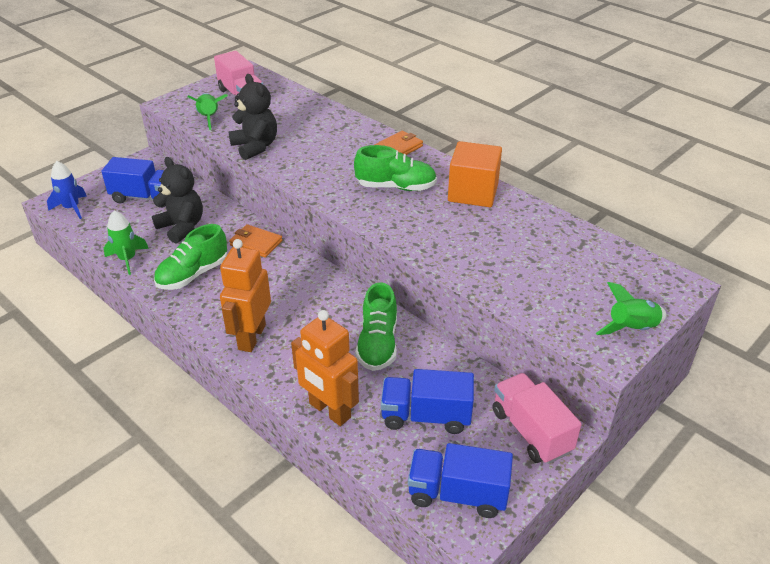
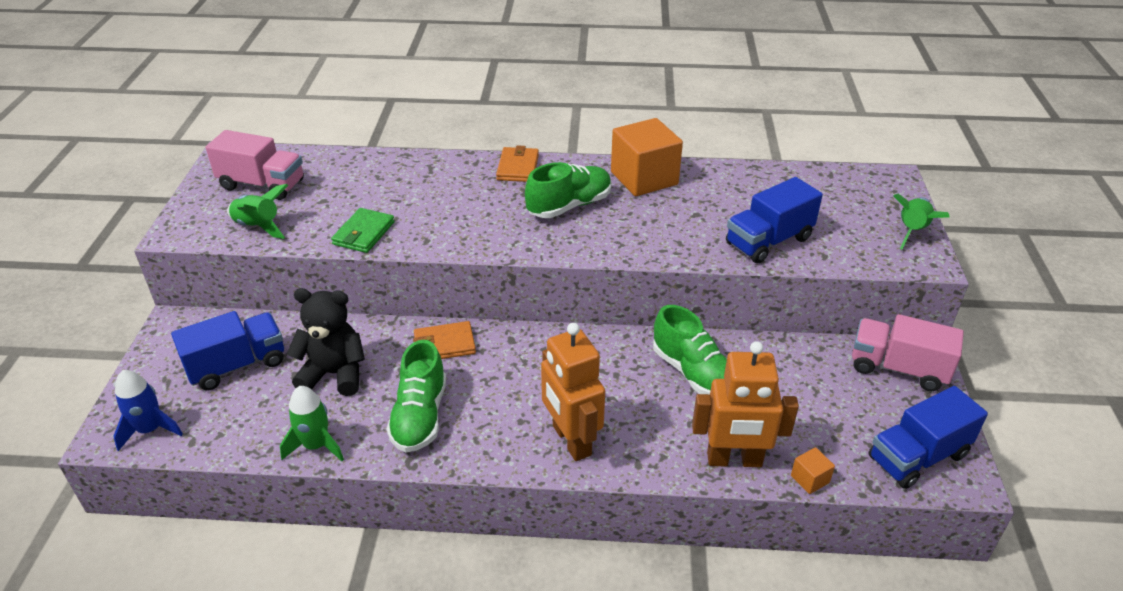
camera: 40 degrees left, 0 degrees up
(255, 147) = (364, 233): black teddy bear -> green wallet
(361, 454) = (810, 479): none -> orange cube
(426, 416) = (813, 409): blue truck -> blue truck (768, 241)

